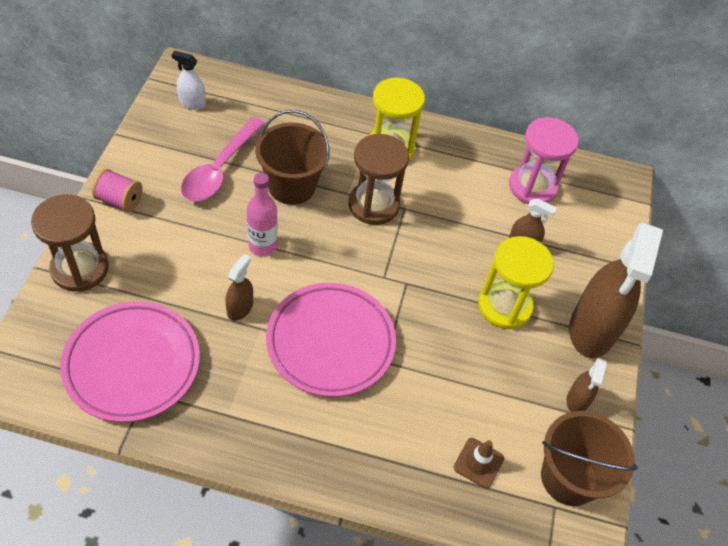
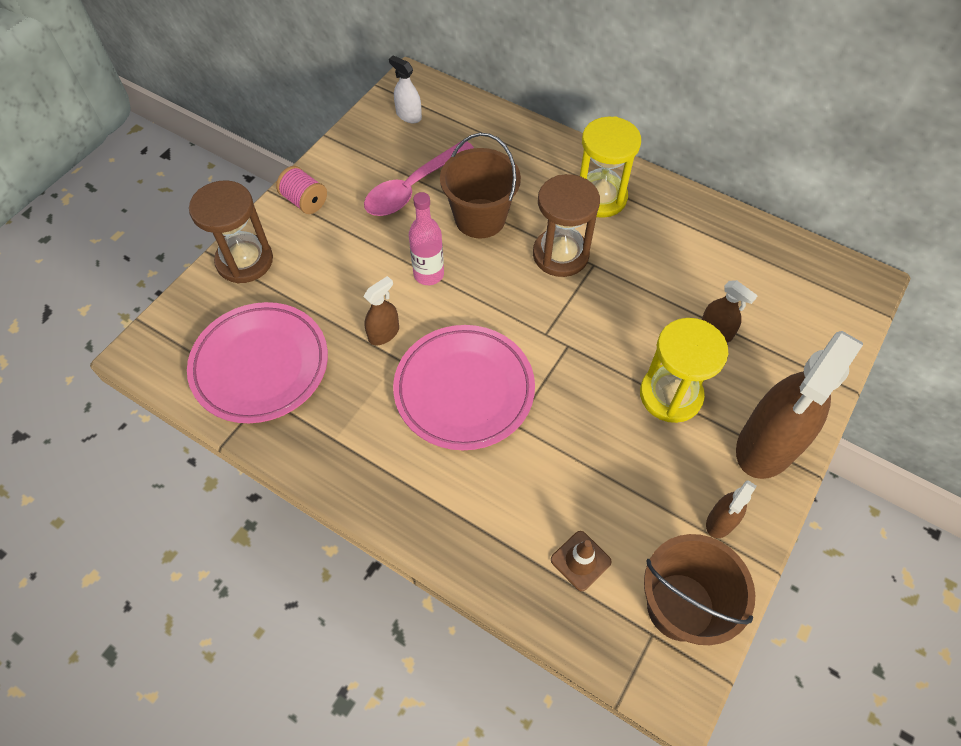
camera: 25 degrees right, 5 degrees up
(532, 187) = (750, 269): pink hourglass -> none

